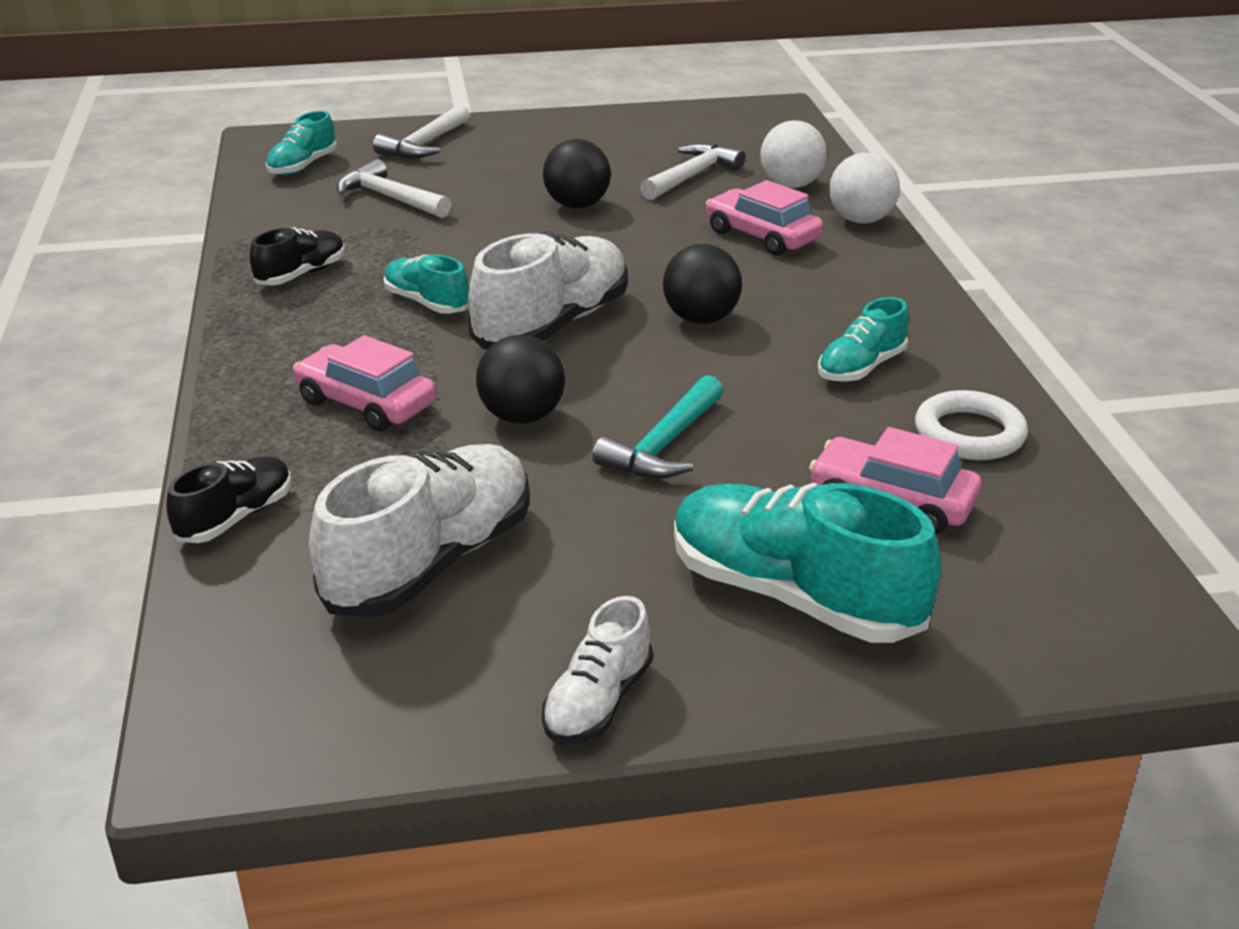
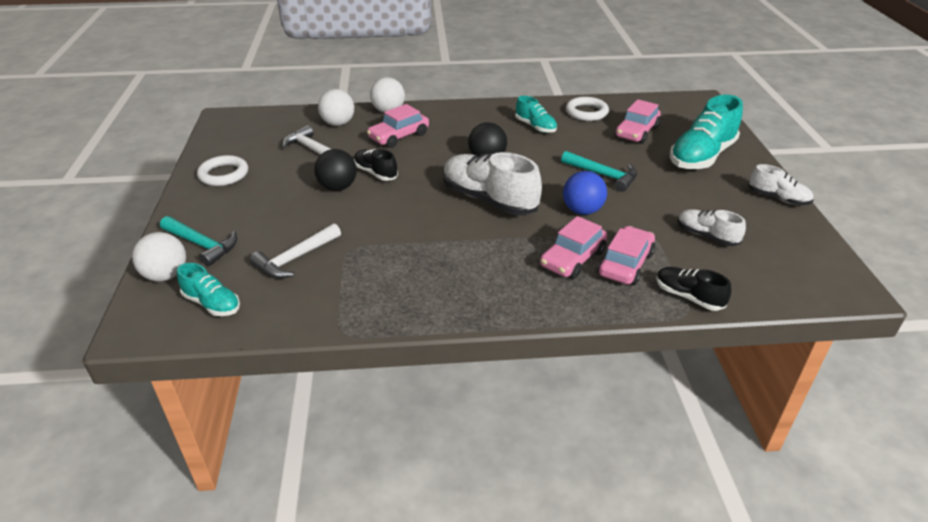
camera: 85 degrees left, 5 degrees up
(301, 274) = (408, 292): black shoe -> black shoe (375, 173)
(344, 456) = (625, 264): none -> pink car
(363, 136) = (166, 275): none -> white ball
(425, 144) = (202, 245): white hammer -> turquoise hammer
(426, 303) = (457, 240): turquoise shoe -> none
(431, 562) = (706, 236): white shoe -> white shoe, size x0.54
(522, 416) = (582, 210): black ball -> blue ball
(601, 131) = (223, 174): none -> white ring

